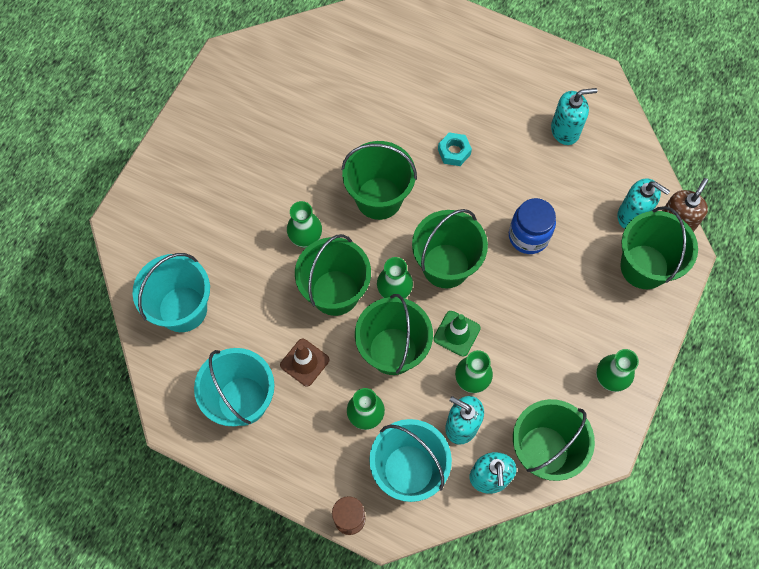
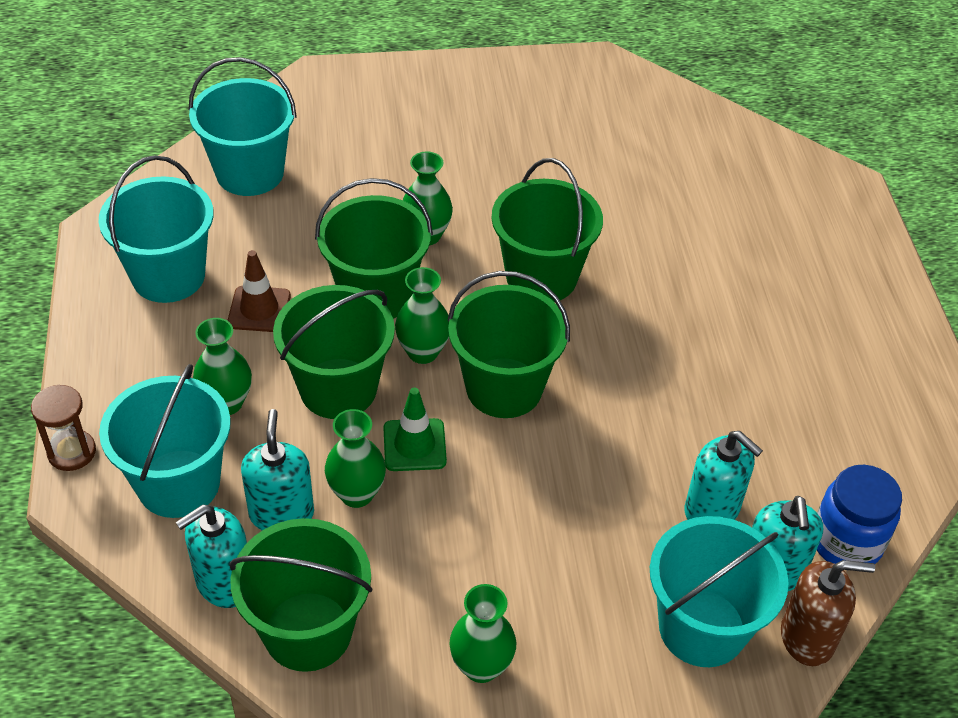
camera: 55 degrees right, 20 degrees down
(454, 152) = (676, 320): turquoise nut -> none
(528, 236) = (626, 459): blue jar -> blue jar (846, 542)
(565, 130) = (827, 426): turquoise soap dispenser -> turquoise soap dispenser (712, 509)
(644, 267) = (702, 627): green bucket -> turquoise bucket

